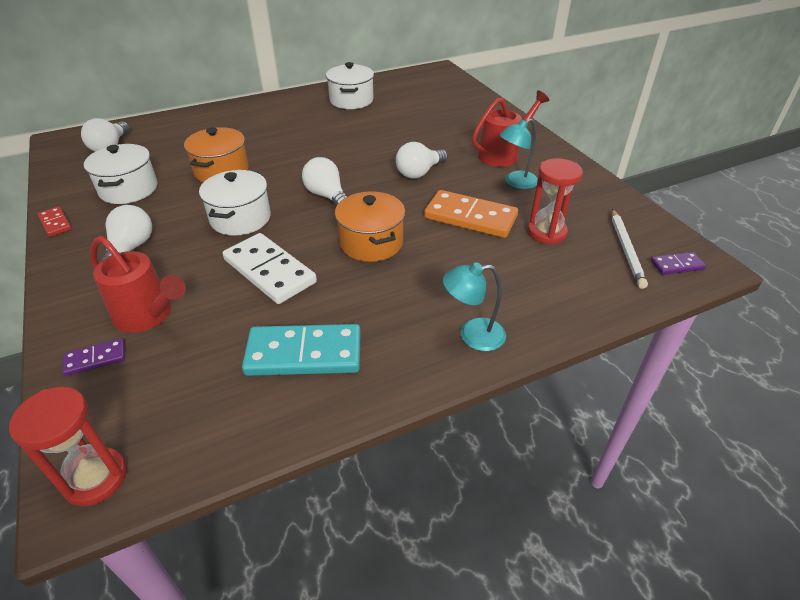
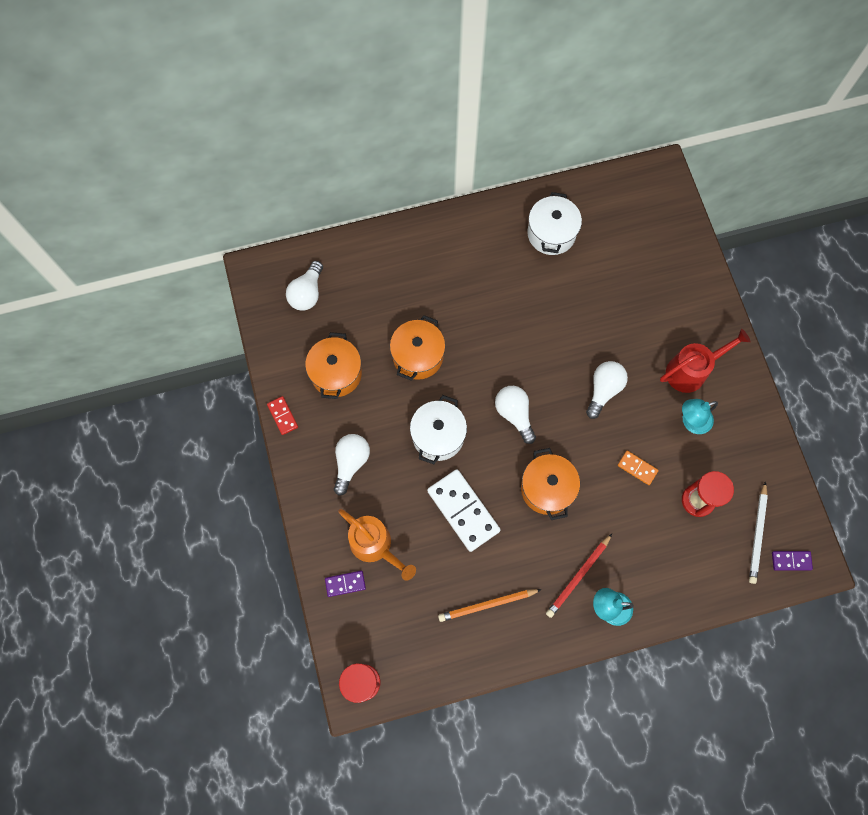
camera: 10 degrees right, 30 degrees up
(129, 189) = (336, 373): white pot -> orange pot
(148, 315) = (375, 546): red watering can -> orange watering can
(304, 354) = (487, 605): turquoise domino -> orange pencil
(419, 172) = (603, 390): white light bulb -> white light bulb turned 150 degrees clockwise
(424, 310) = (578, 576): none -> red pencil
(470, 217) = (637, 468): orange domino -> orange domino, size x0.49

